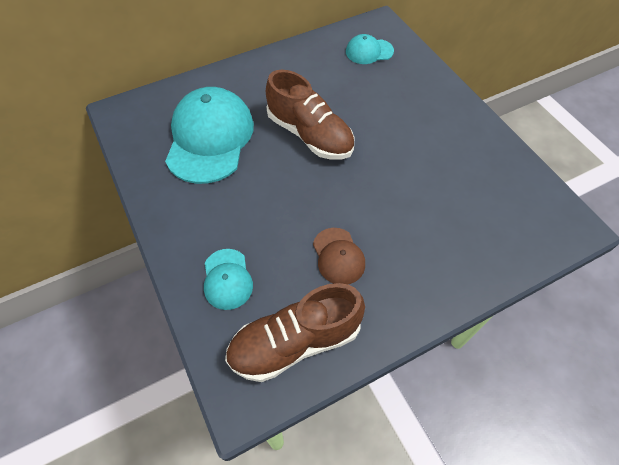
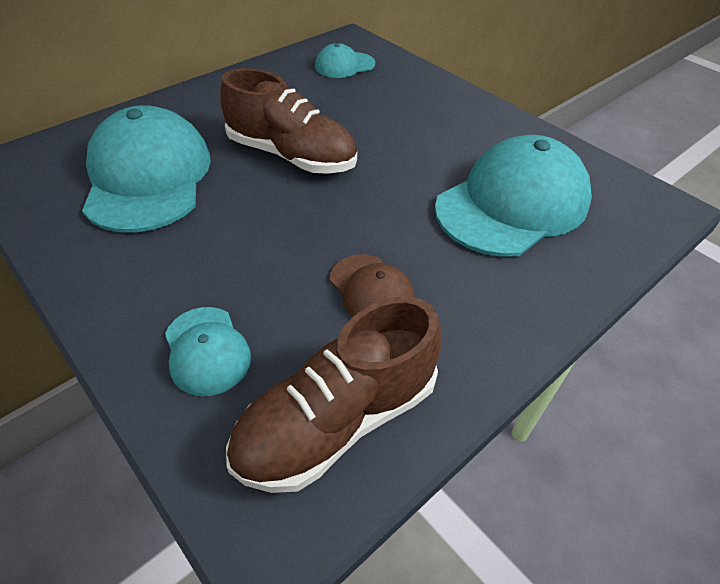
camera: 15 degrees left, 10 degrees down
(458, 204) = (512, 204): none -> turquoise cap

